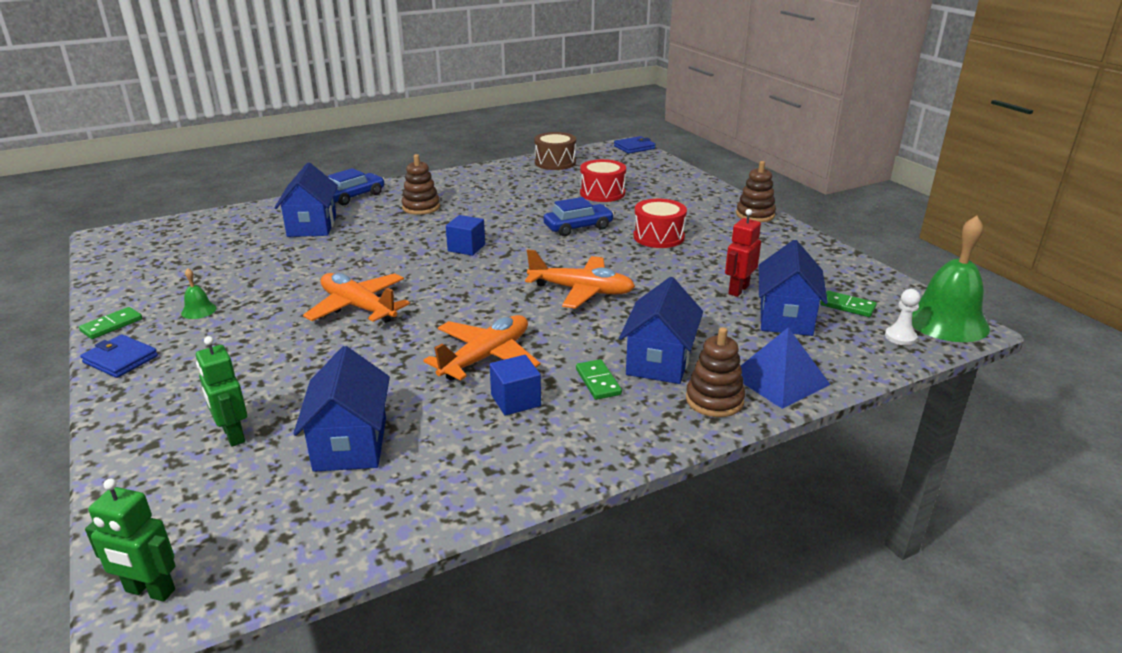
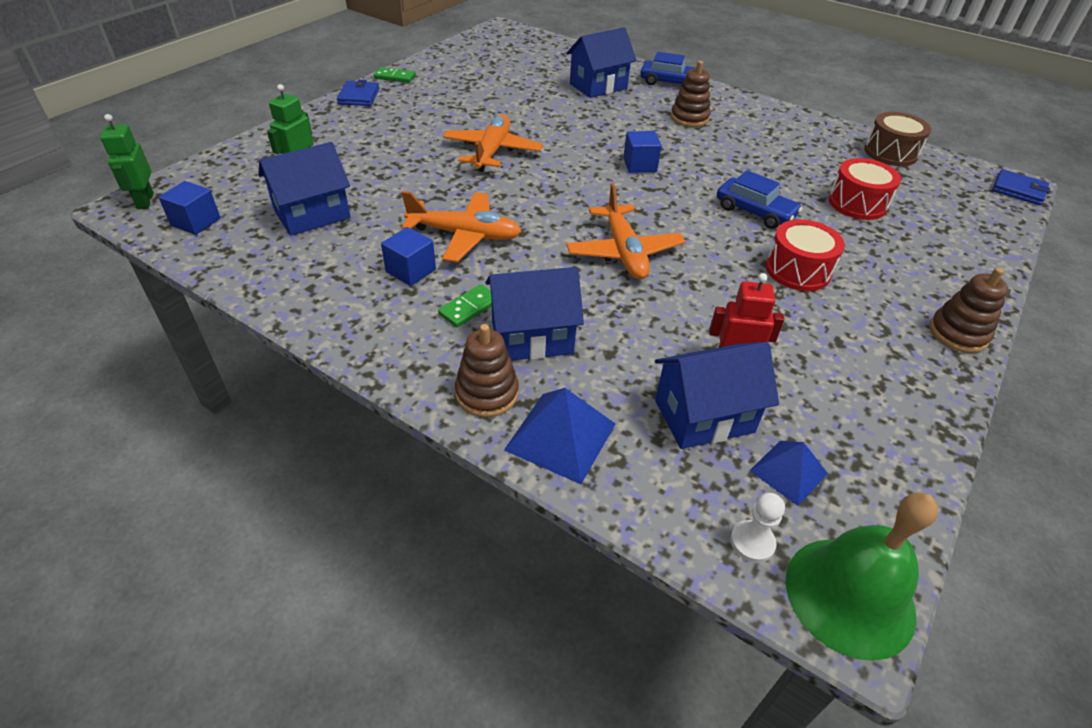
camera: 60 degrees right, 15 degrees up
(199, 310) = (435, 96): green bell -> none
(264, 544) = (196, 222): none -> blue cube
(847, 306) = (788, 472): green domino -> blue pyramid

